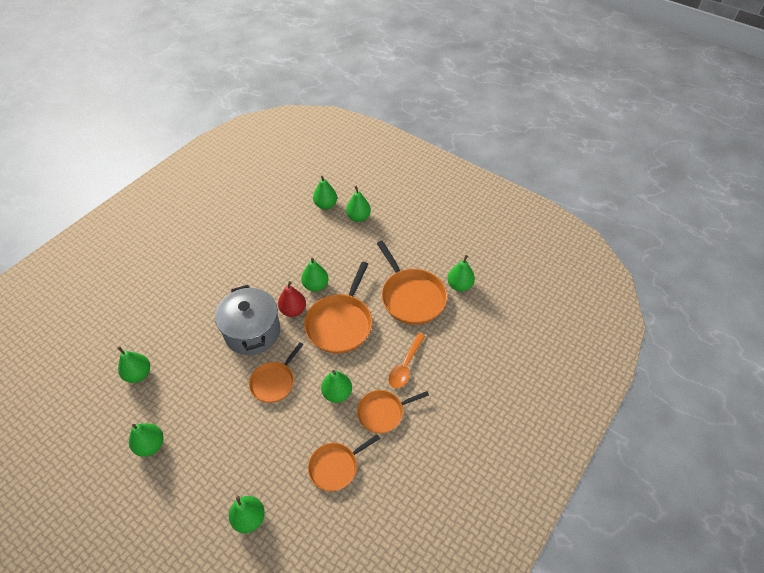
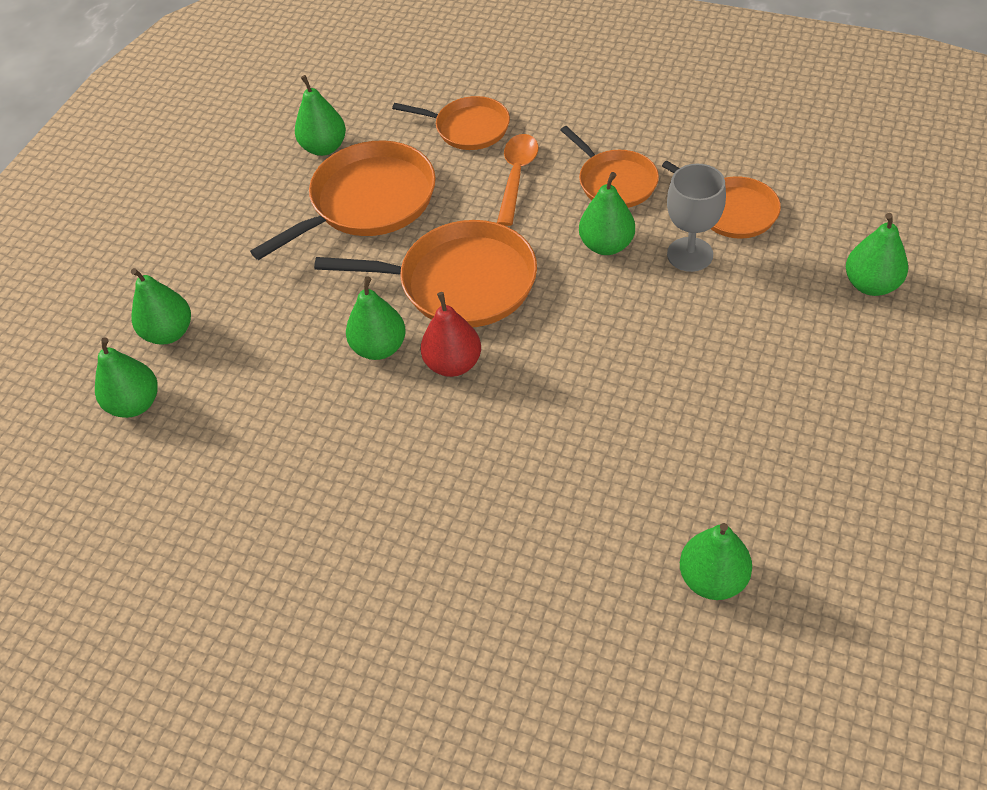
camera: 100 degrees left, 0 degrees up
(150, 445) = (841, 478): green pear -> none
(252, 332) = (529, 412): grey pot -> none
(274, 382) = (624, 337): orange pan -> orange pan (468, 128)
(313, 431) = (690, 254): none -> grey goblet
(405, 365) = (516, 176): orange spoon -> orange spoon turned 90 degrees counterclockwise

